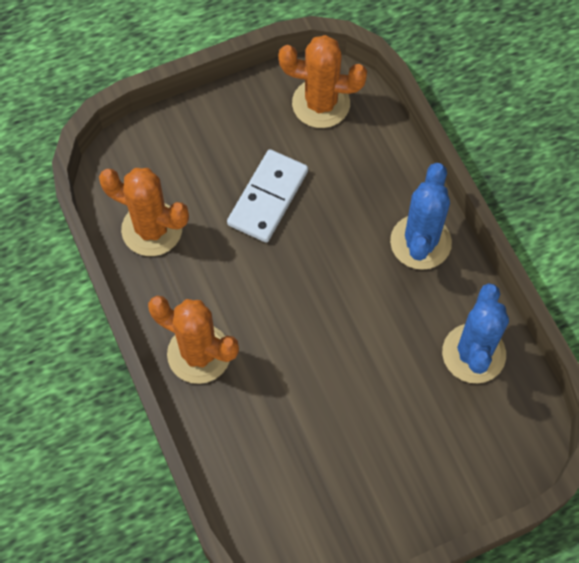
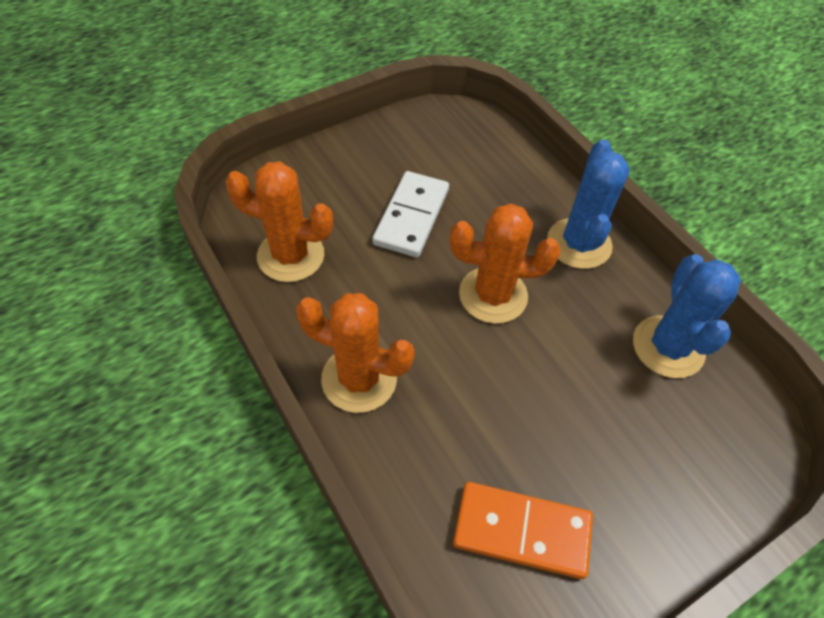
camera: 10 degrees left, 10 degrees down
(309, 493) = (522, 531): none -> orange domino
(321, 103) = (449, 133): orange cactus -> orange cactus (493, 295)

